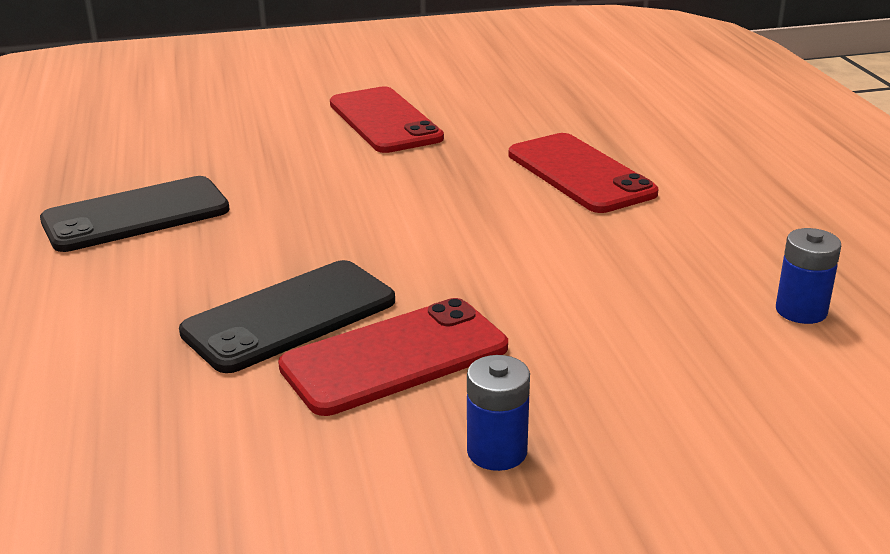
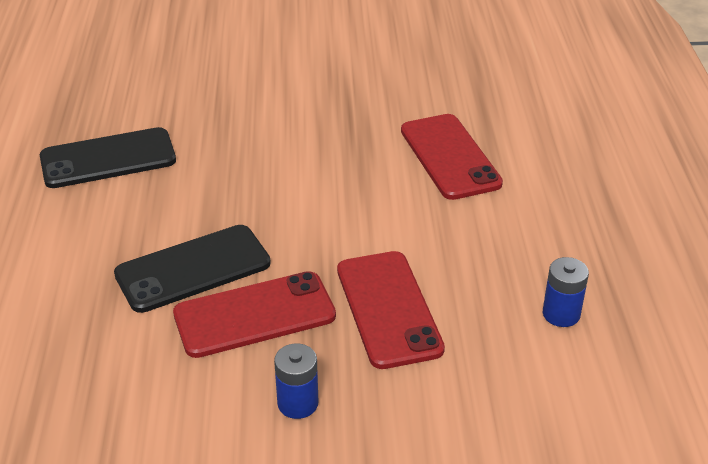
camera: 10 degrees right, 10 degrees up
(384, 121) = (317, 81): red phone -> red phone (388, 309)

